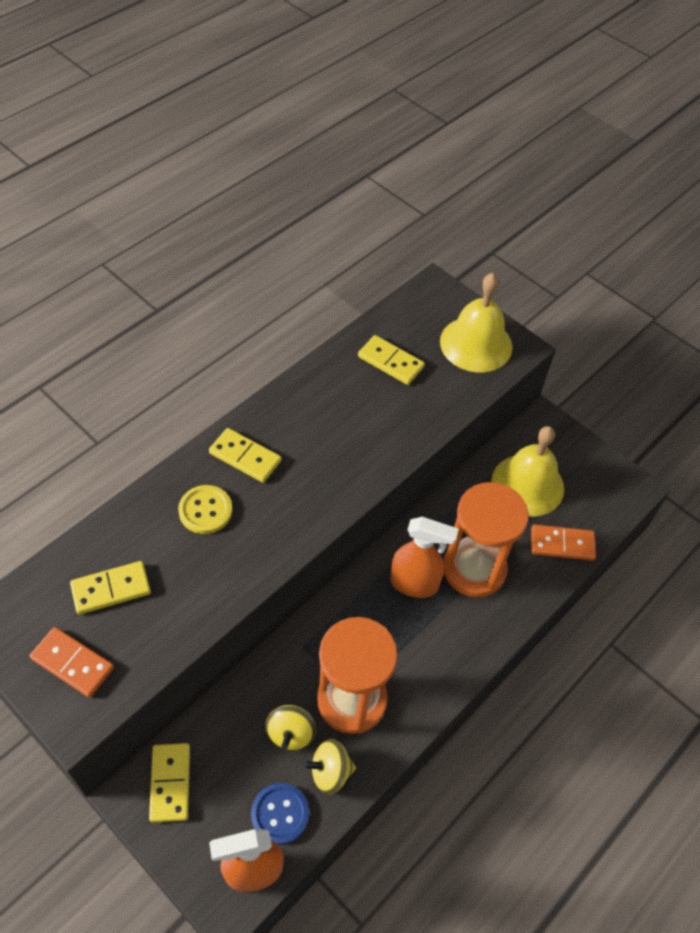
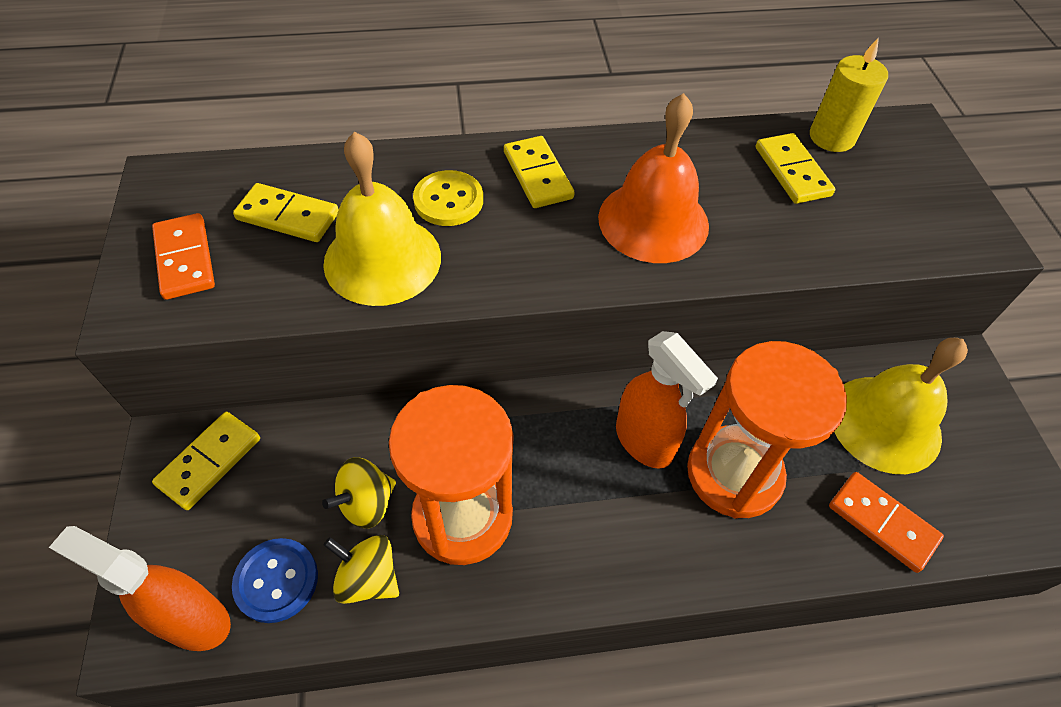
camera: 40 degrees right, 0 degrees up
(339, 446) = (653, 221): none -> orange bell
(395, 322) = (831, 137): none -> yellow candle
(476, 344) = (925, 207): yellow bell -> yellow bell (382, 259)

